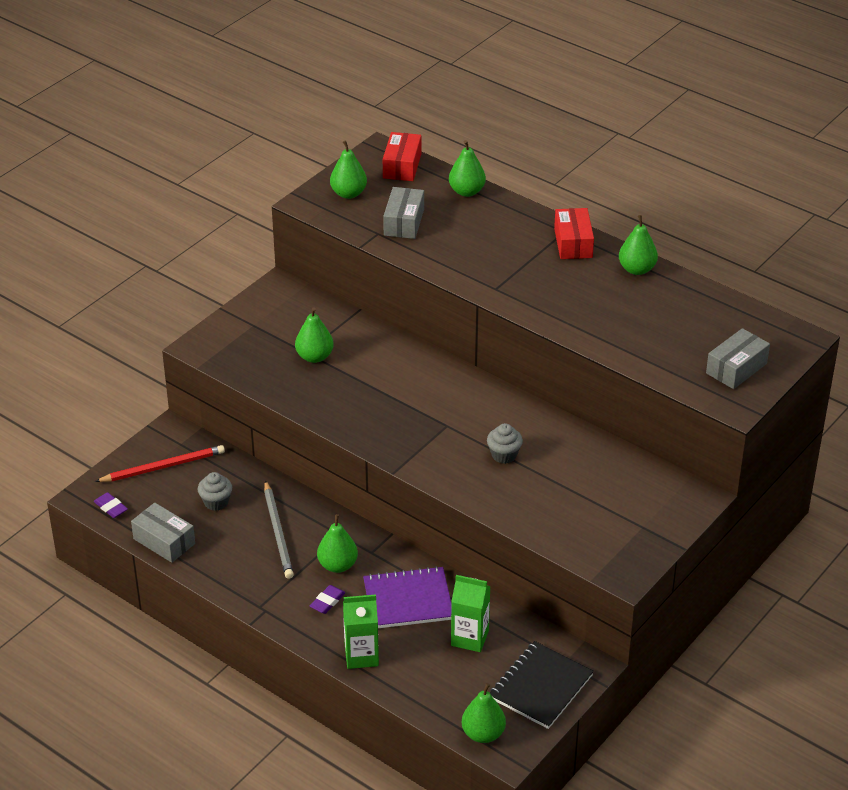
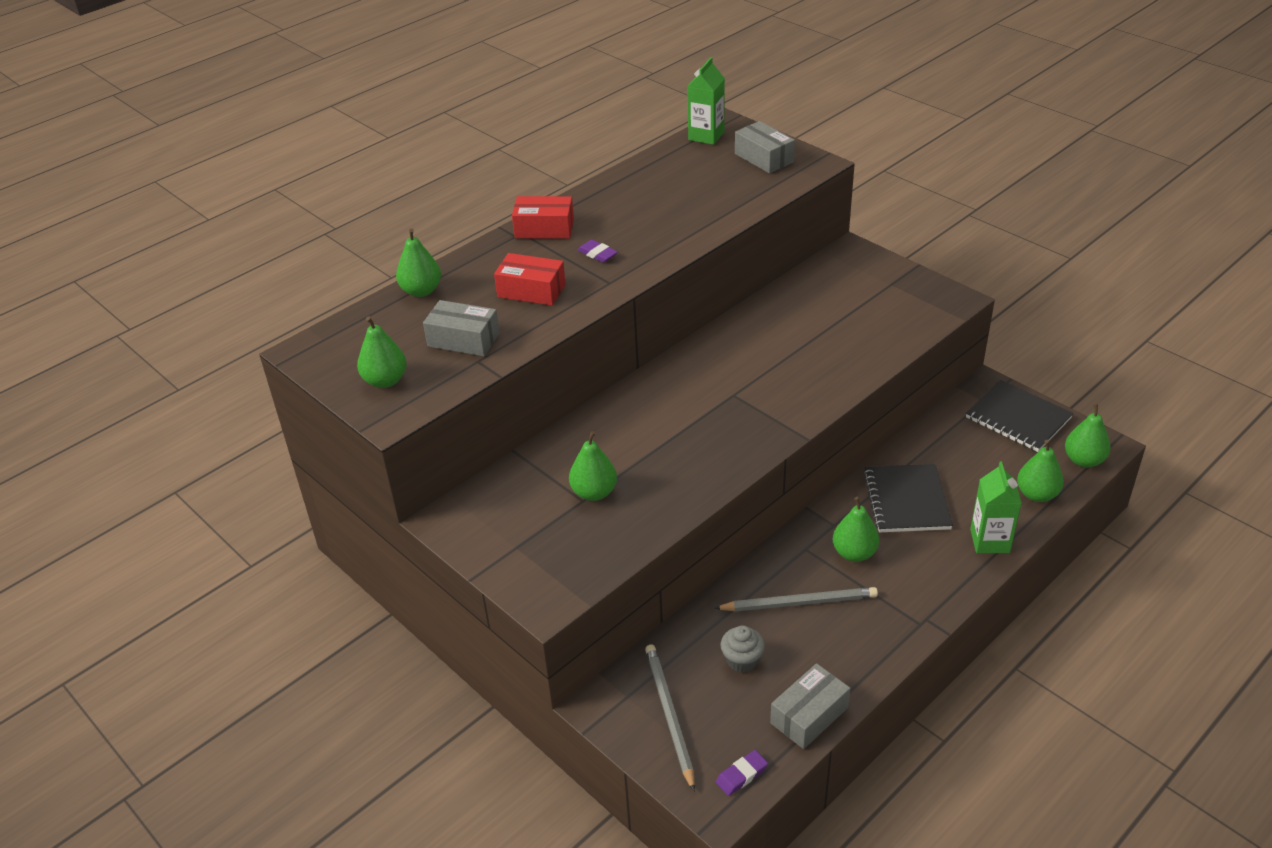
camera: 80 degrees left, 0 degrees up
(163, 467) = (669, 715): red pencil -> grey pencil
(327, 601) = (911, 564): purple eraser -> purple eraser (597, 254)
(402, 166) = (346, 335): red box -> red box (531, 290)
(408, 600) = (906, 500): purple notebook -> black notebook
(470, 638) = (958, 460): green carton -> green carton (706, 136)
(504, 455) = (785, 358): grey cupcake -> none
(637, 269) = (600, 195): green pear -> green pear (1037, 494)

